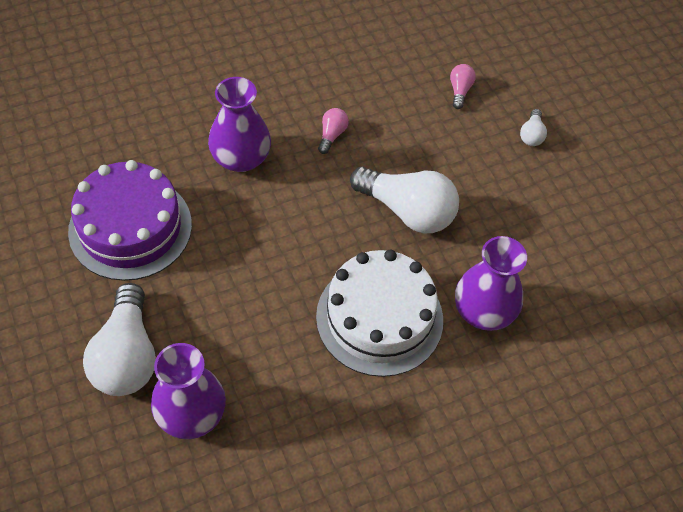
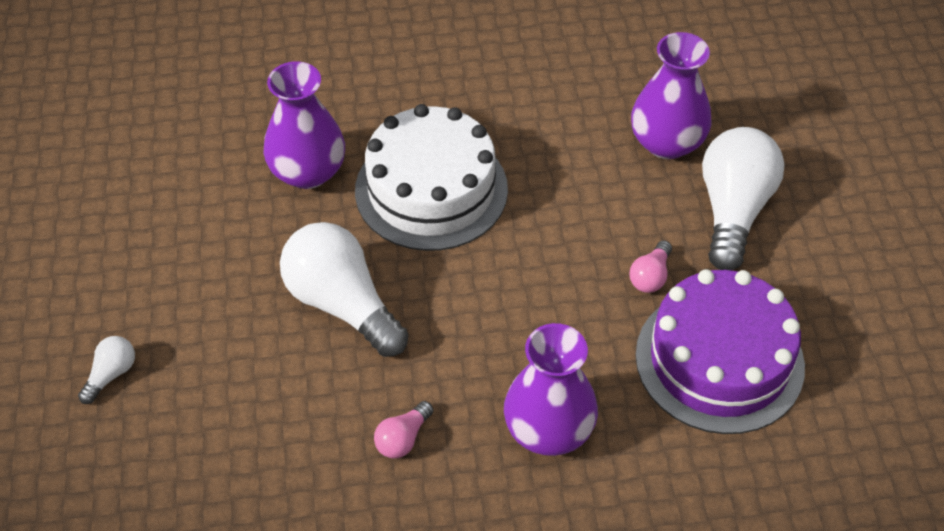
camera: 160 degrees left, 5 degrees down
(460, 91) = (173, 472): pink light bulb -> pink light bulb (650, 276)

